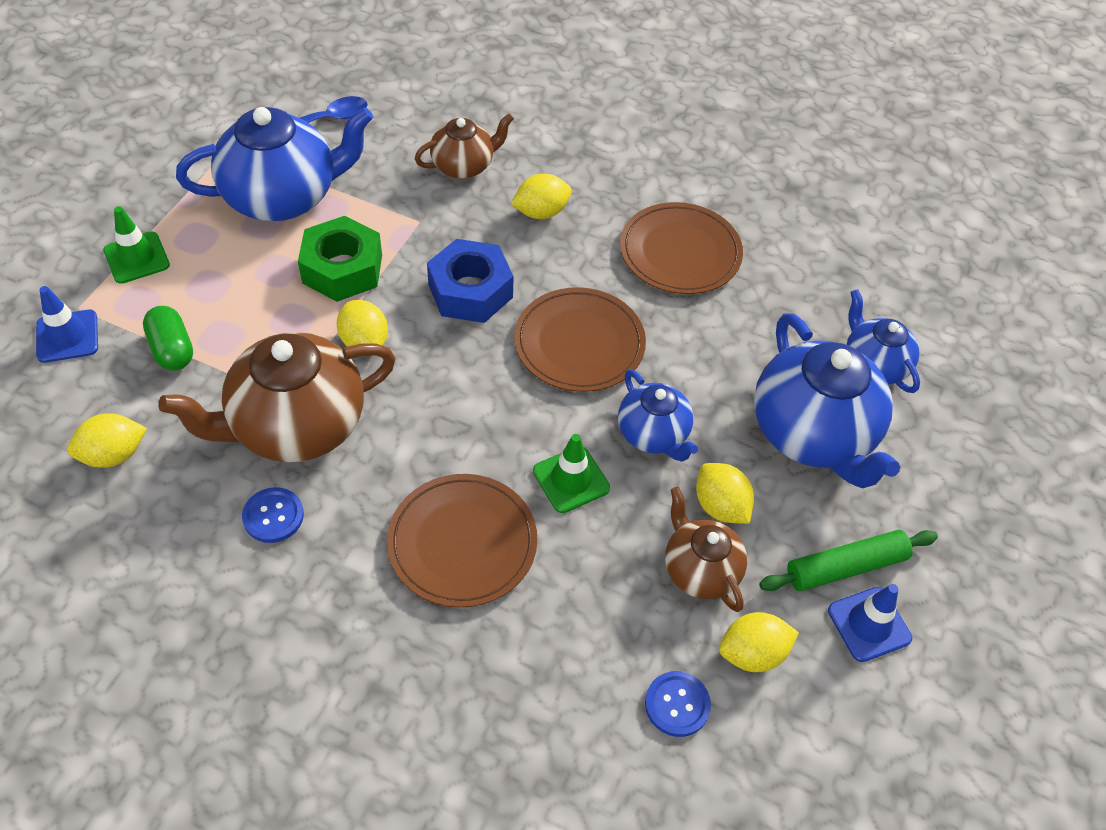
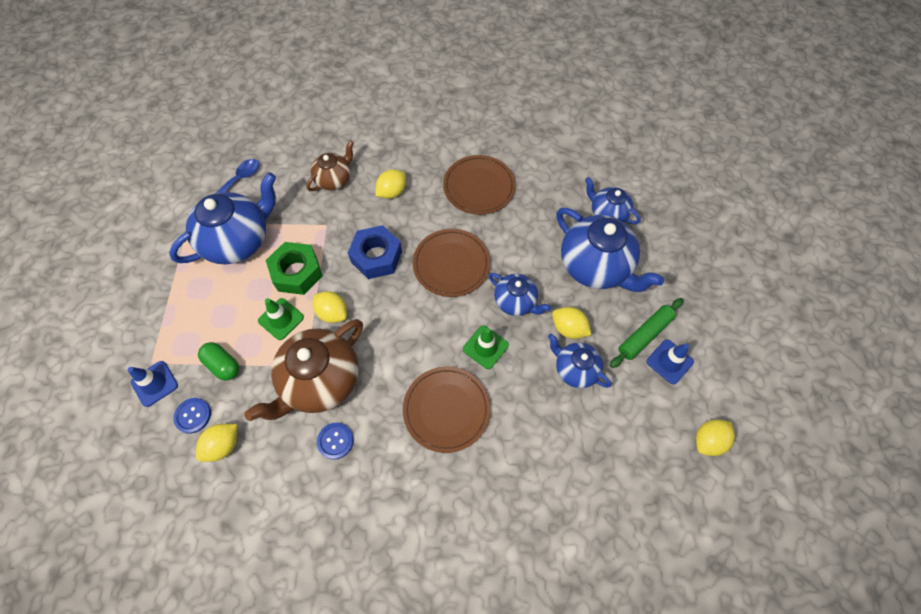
camera: 20 degrees left, 10 degrees up
(136, 258) = (170, 315): green traffic cone -> green traffic cone (281, 319)
(677, 704) = (598, 449): blue button -> blue button (193, 415)
(700, 570) = (575, 369): brown teapot -> blue teapot
(752, 653) = (621, 404): yellow lemon -> yellow lemon (708, 440)

